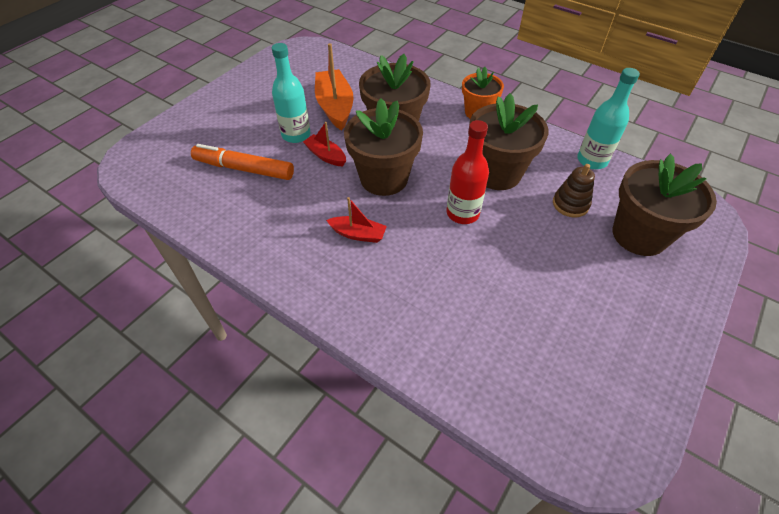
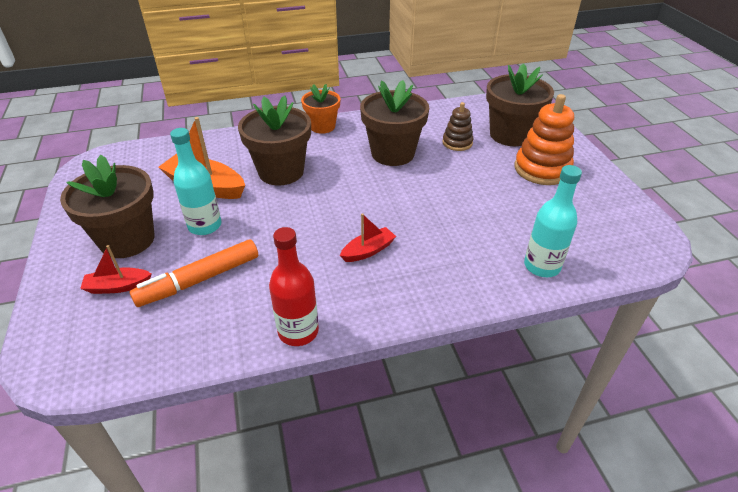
camera: 50 degrees left, 10 degrees down
(326, 156) = (257, 222): red boat -> red boat (118, 286)
(384, 178) = (327, 206): brown flower pot -> brown flower pot (127, 240)
(462, 213) = (410, 189): red bottle -> red bottle (298, 331)
(592, 160) = (431, 113): turquoise bottle -> turquoise bottle (542, 266)
(614, 290) = (542, 169): none -> orange stacking toy

